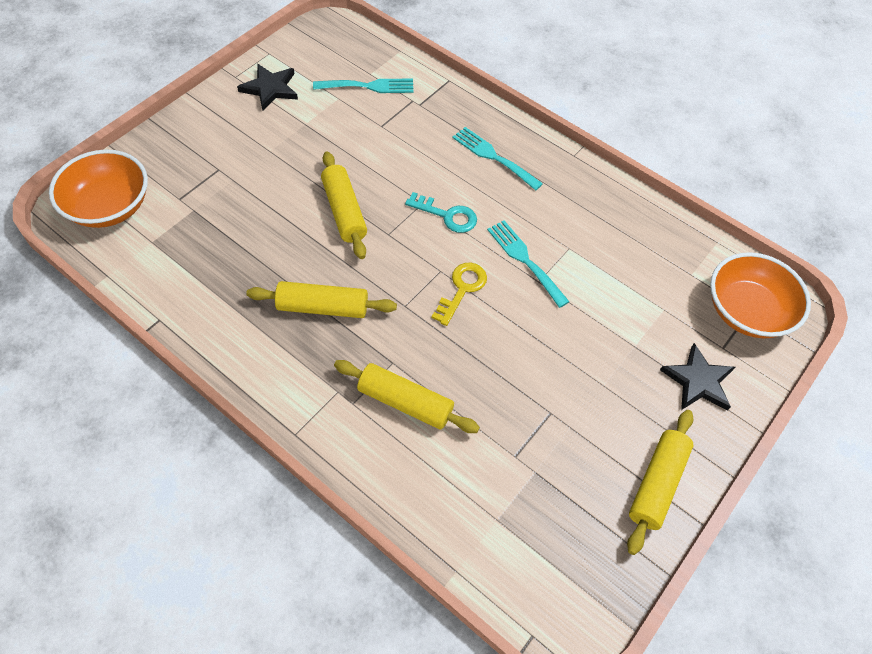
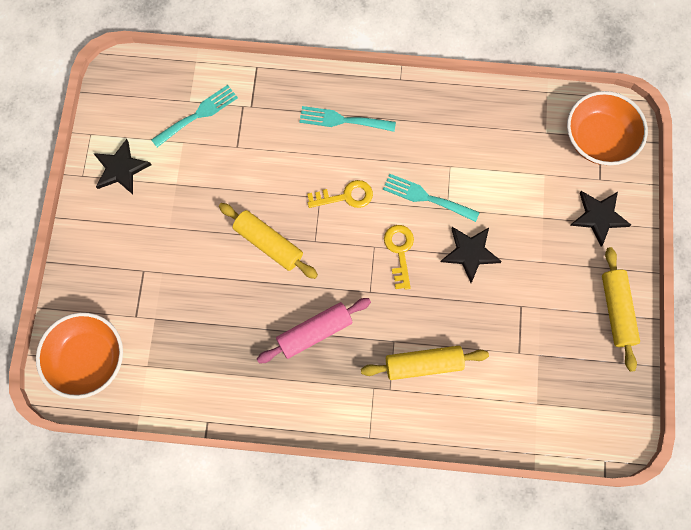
camera: 30 degrees left, 15 degrees up
(323, 307) = (314, 332): yellow rolling pin -> pink rolling pin
(447, 215) = (345, 196): turquoise key -> yellow key
(532, 332) = (470, 253): none -> black star

